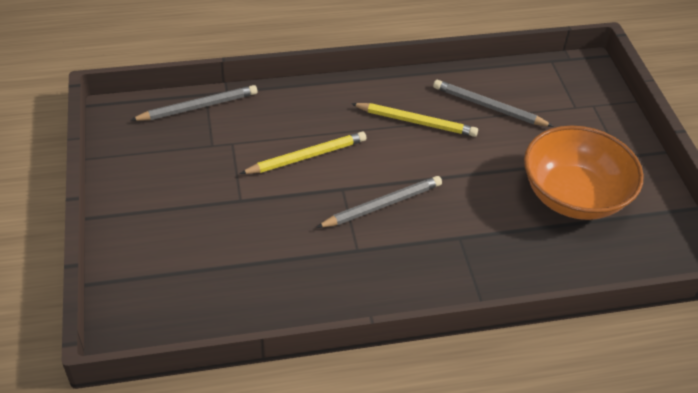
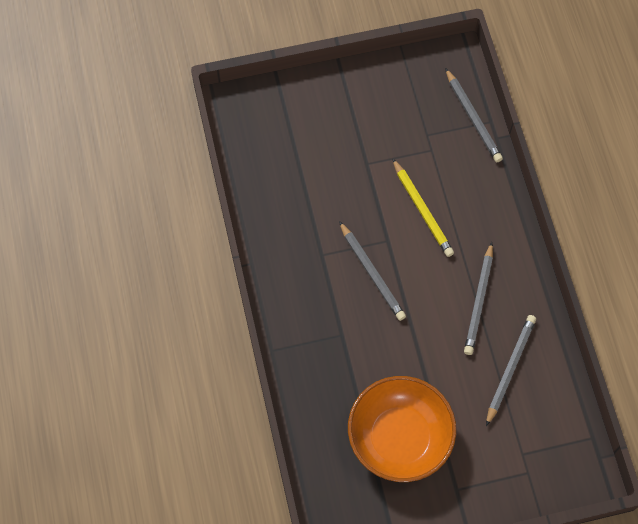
camera: 90 degrees right, 20 degrees up
(416, 122) = (479, 301): yellow pencil -> grey pencil

